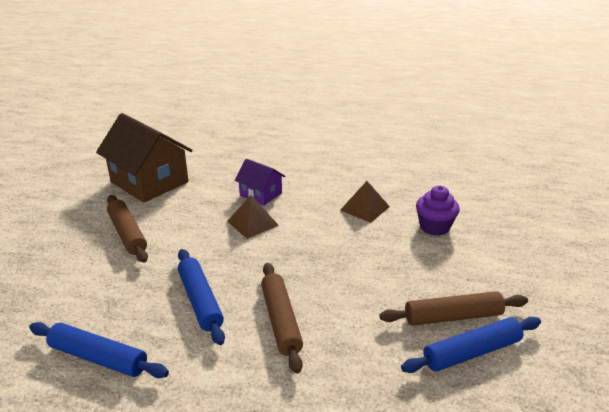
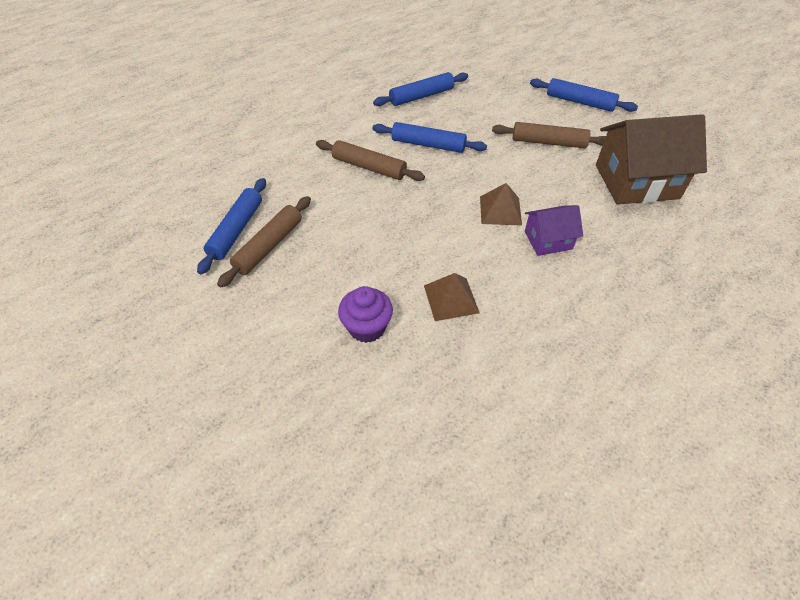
camera: 130 degrees right, 20 degrees up
(31, 240) = (580, 102): none -> blue rolling pin

